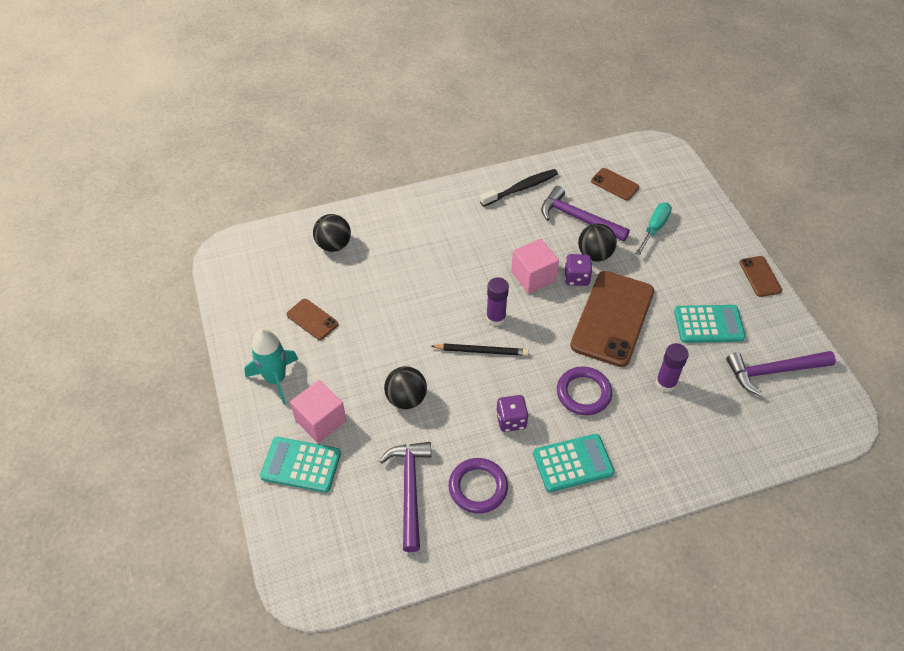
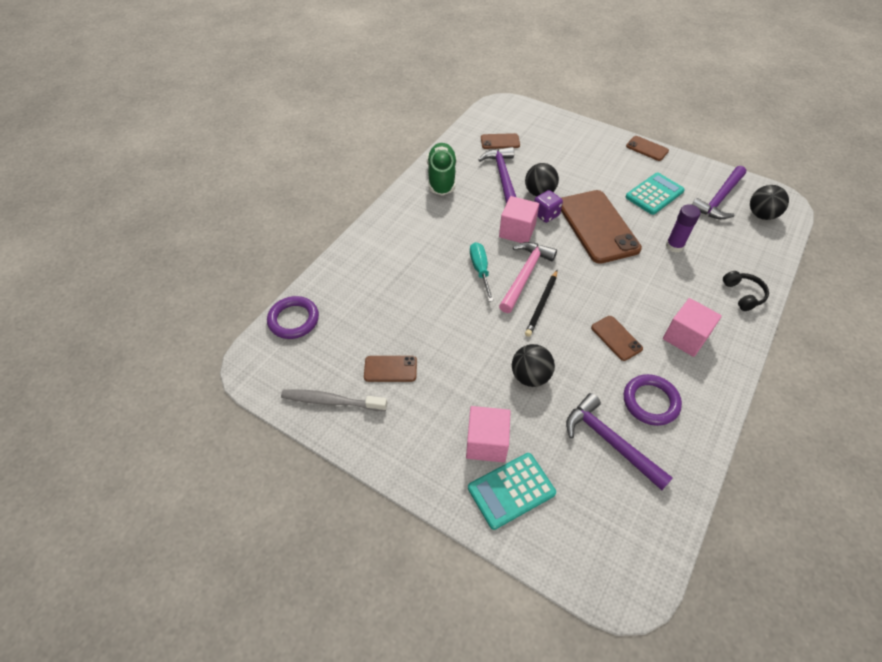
camera: 40 degrees left, 0 degrees up
(250, 314) = (331, 401): none -> grey toothbrush
(276, 379) = (413, 438): turquoise rocket -> none
(334, 245) = (344, 300): black ball -> black ball (761, 215)
(481, 351) = (542, 304): black pencil -> black pencil turned 150 degrees clockwise
(495, 318) = (525, 275): purple glue stick -> pink hammer
(511, 420) = (616, 338): purple dice -> brown phone
(521, 188) = (441, 178): black toothbrush -> green shoe
(573, 463) = (685, 337): turquoise calculator -> pink cube
(578, 218) = (502, 176): purple hammer -> purple hammer turned 90 degrees clockwise
(583, 393) = (637, 286): purple ring -> purple ring (293, 320)
(654, 228) = (556, 155): turquoise screwdriver -> turquoise screwdriver (480, 270)
(677, 469) = (743, 295): none -> black headphones

